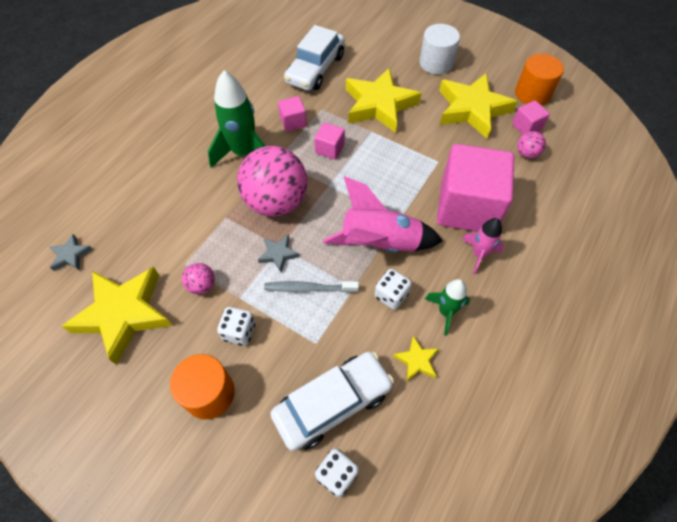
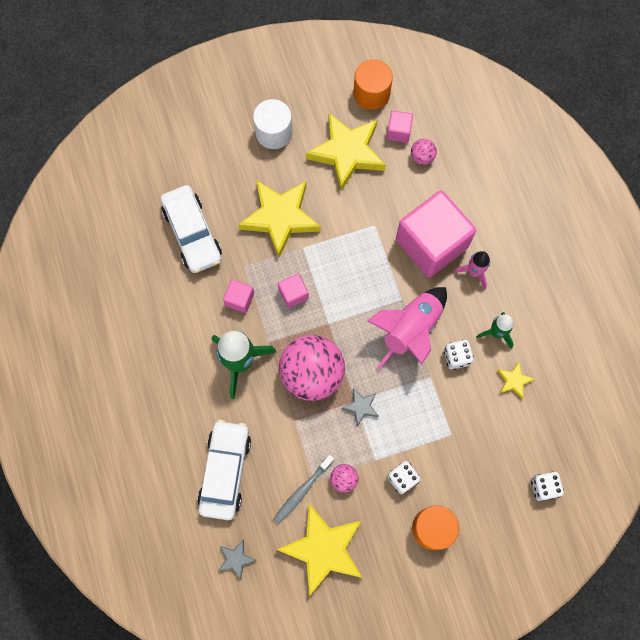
camera: 50 degrees left, 15 degrees up
(309, 288) = (406, 407): grey toothbrush -> grey toothbrush (302, 491)
(332, 403) = (500, 455): white car -> white car (225, 471)

